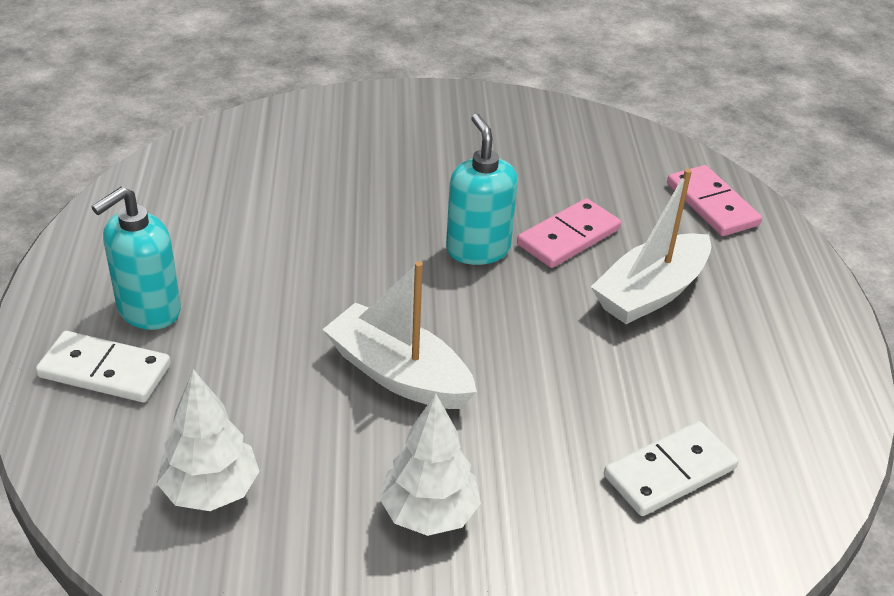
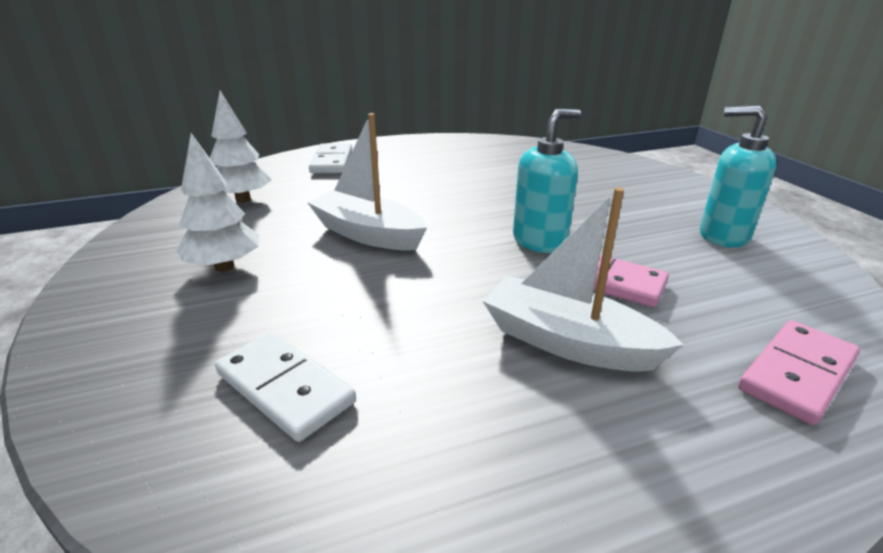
camera: 75 degrees right, 10 degrees down
(148, 310) = (386, 161): turquoise soap dispenser -> turquoise soap dispenser (723, 236)
(398, 374) = (368, 234): white boat -> white boat turned 75 degrees counterclockwise

